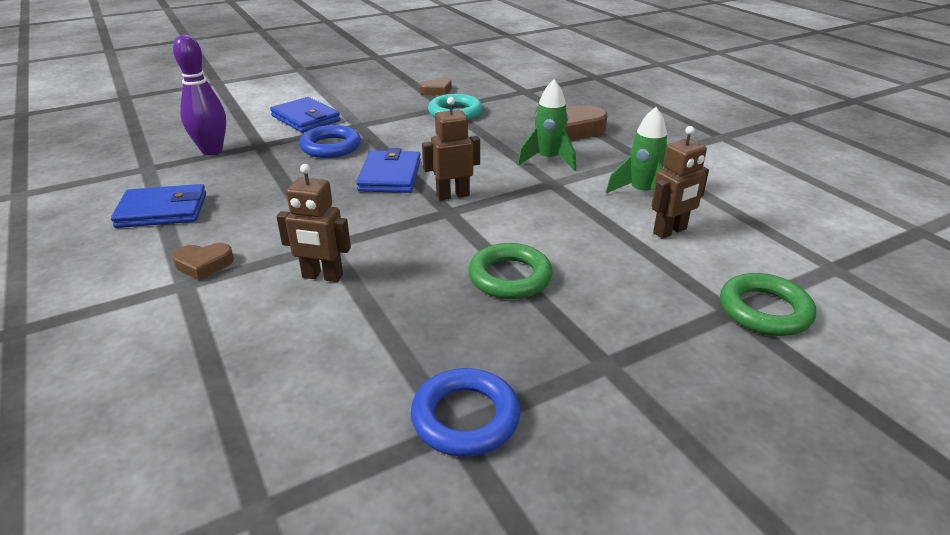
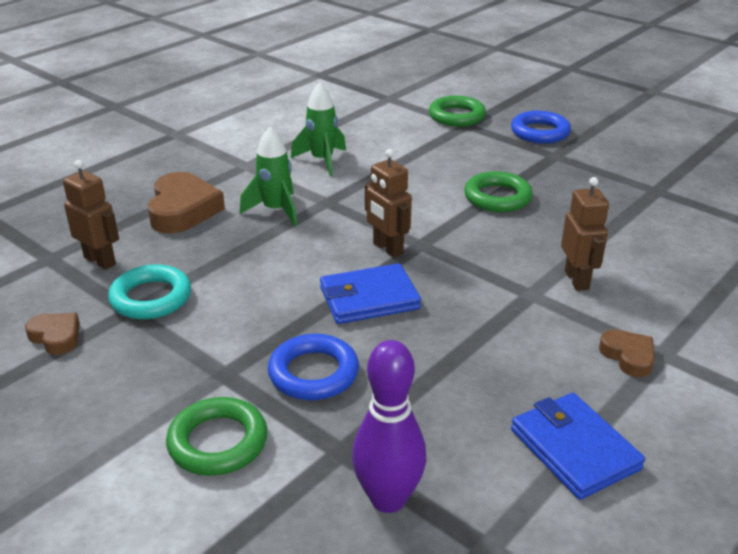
camera: 110 degrees left, 0 degrees up
(306, 119) = (218, 442): blue wallet -> green ring
(465, 417) = (644, 188): blue ring -> blue ring (540, 132)
(670, 231) = (380, 146): brown robot -> brown robot (100, 261)

